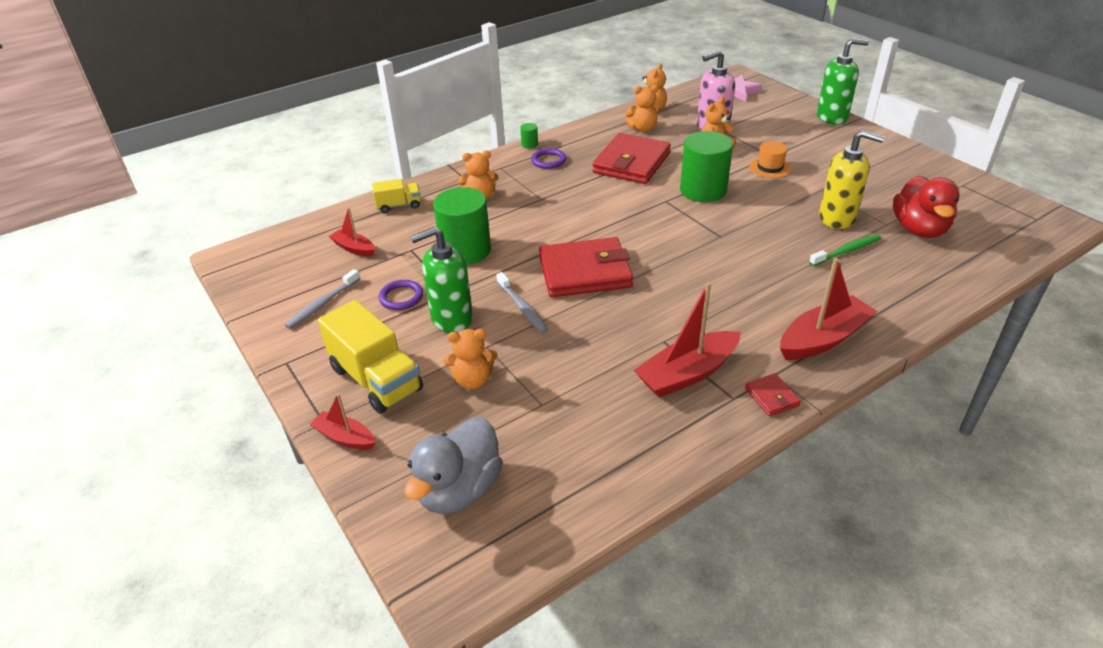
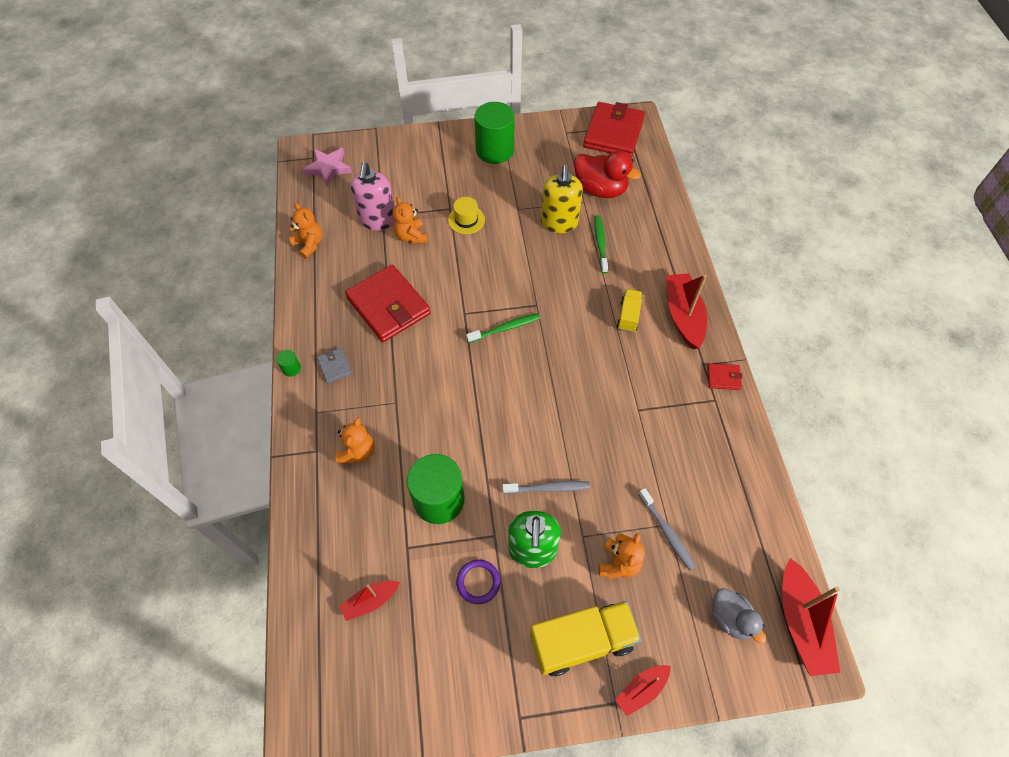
camera: 65 degrees left, 20 degrees up
(322, 304) = (448, 659): grey toothbrush -> grey toothbrush (667, 532)
(399, 206) = (320, 532): yellow truck -> yellow truck (628, 316)
(459, 489) = (730, 618): grey duck -> grey duck, size x0.64
(548, 161) = (335, 366): purple ring -> grey wallet
(585, 272) = (527, 420): red wallet -> red wallet (613, 133)
(643, 129) = (337, 267): orange teddy bear -> none
(673, 227) = (505, 328): none -> green toothbrush
(687, 374) = (679, 414): red boat -> red boat (801, 623)
(703, 190) = (467, 280): green cylinder -> green cylinder (495, 150)
(770, 168) = (466, 220): orange hat -> yellow hat
(832, 117) = (423, 137): green soap dispenser -> none
(837, 218) = (559, 223): yellow soap dispenser -> yellow soap dispenser turned 135 degrees clockwise

